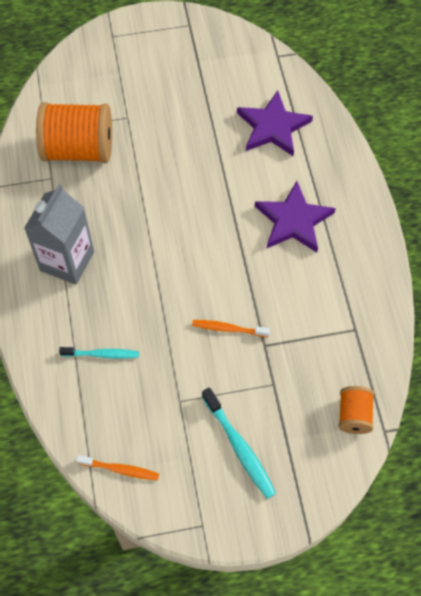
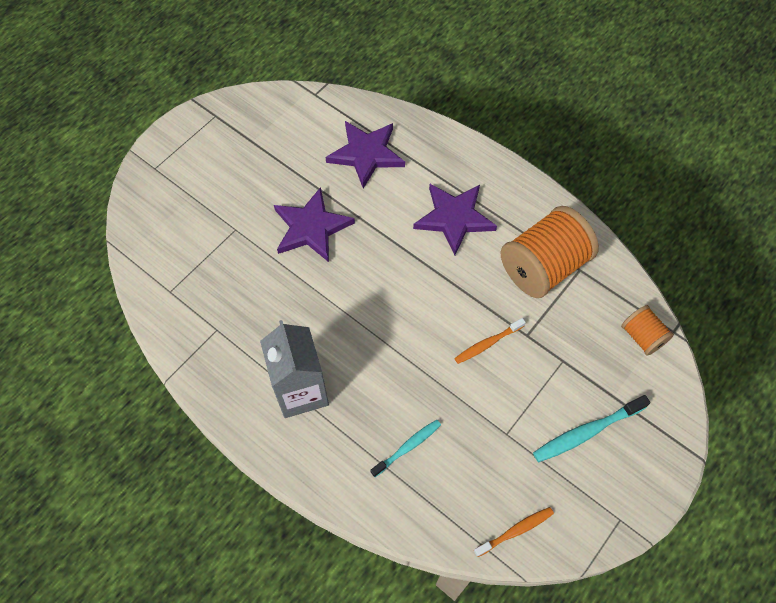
camera: 40 degrees left, 0 degrees up
(78, 149) = (218, 287): orange spool -> orange spool (543, 267)
(181, 153) = (311, 228): none -> purple star
(239, 447) = (587, 432): turquoise toothbrush -> turquoise toothbrush turned 135 degrees clockwise

